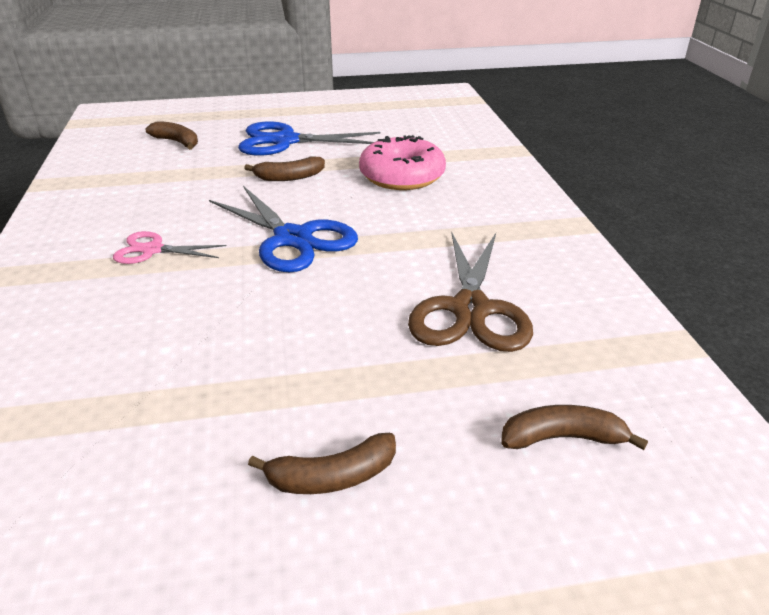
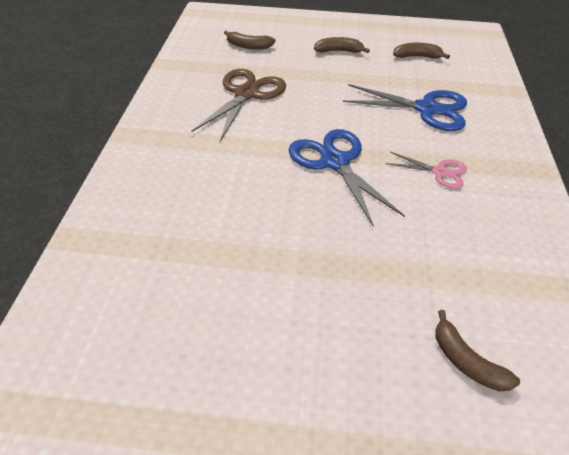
camera: 165 degrees left, 10 degrees up
(285, 141) = (318, 326): blue scissors -> blue scissors (427, 109)
(289, 177) = (325, 242): brown banana -> brown banana (417, 57)
(402, 176) = (214, 219): pink donut -> none

